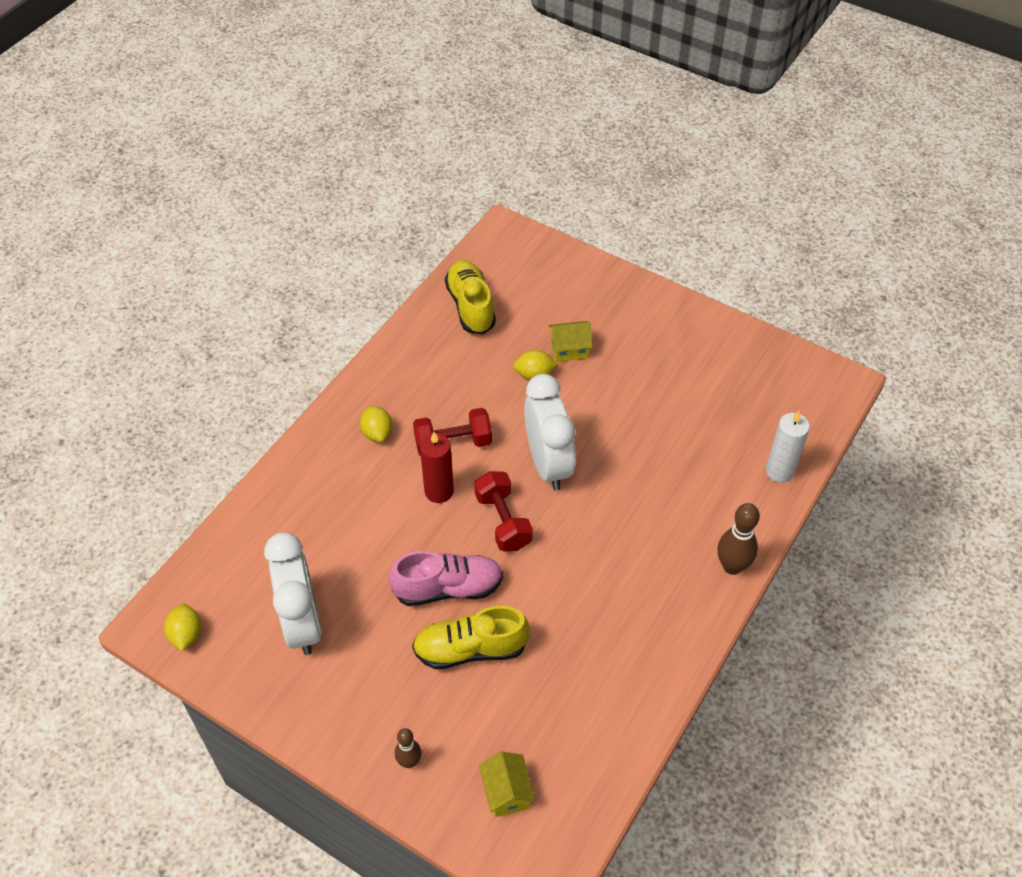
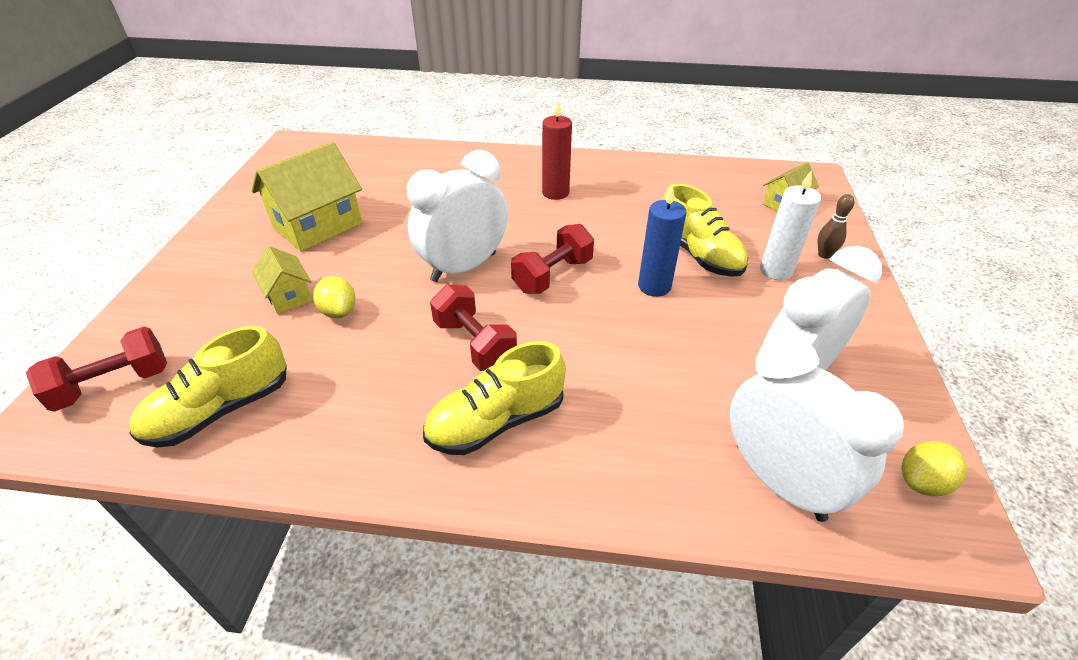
camera: 115 degrees left, 10 degrees down
(241, 556) = (779, 481): none -> white clock
(377, 433) = (496, 421): yellow lemon -> yellow shoe
(439, 491) = (548, 332): red candle -> red candle (555, 193)
(448, 588) = (654, 286): pink shoe -> blue candle
(523, 261) = (114, 385): none -> red dumbbell
(662, 380) = (318, 226): none -> yellow house
(732, 566) = (509, 156): brown bowling pin -> none
(779, 471) = (403, 153): white candle -> white candle (776, 271)

